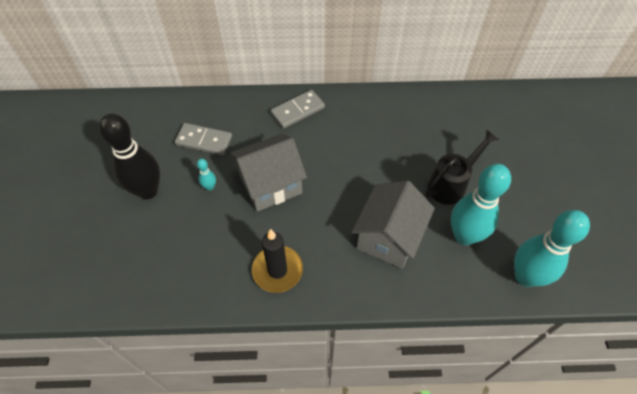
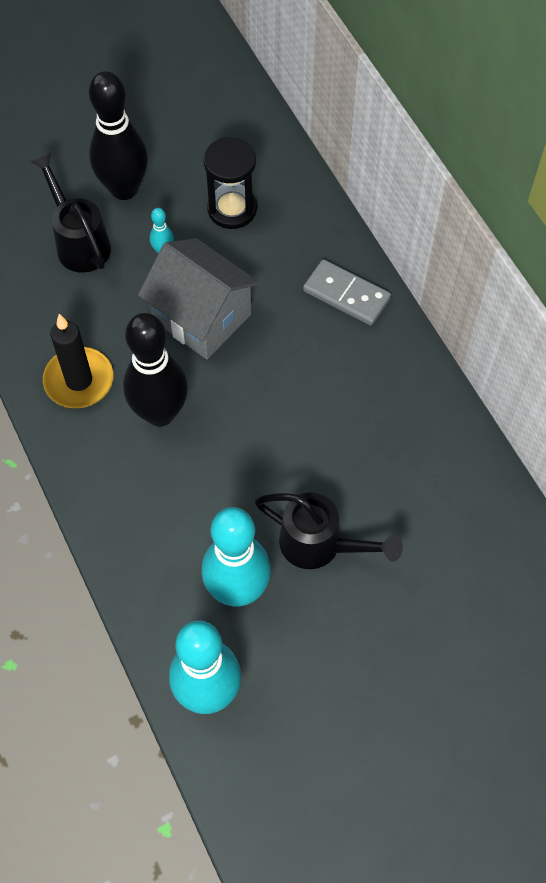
camera: 65 degrees right, 5 degrees up
(170, 231) = (79, 242): none -> black watering can
(204, 140) = (232, 209): grey domino -> black hourglass
(326, 232) = (160, 413): none -> black bowling pin
(389, 237) = (188, 492): grey house -> none

